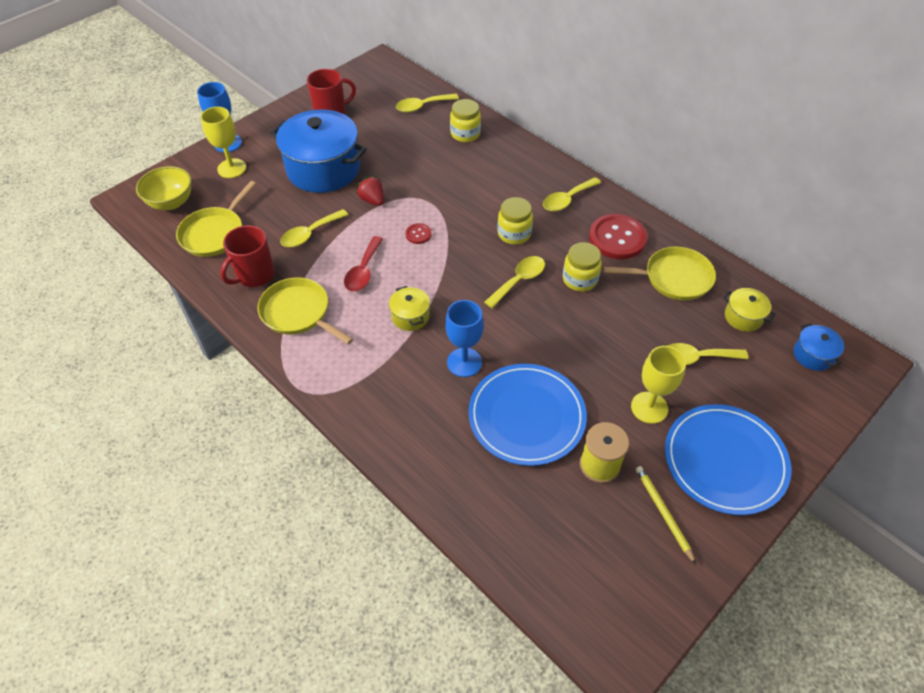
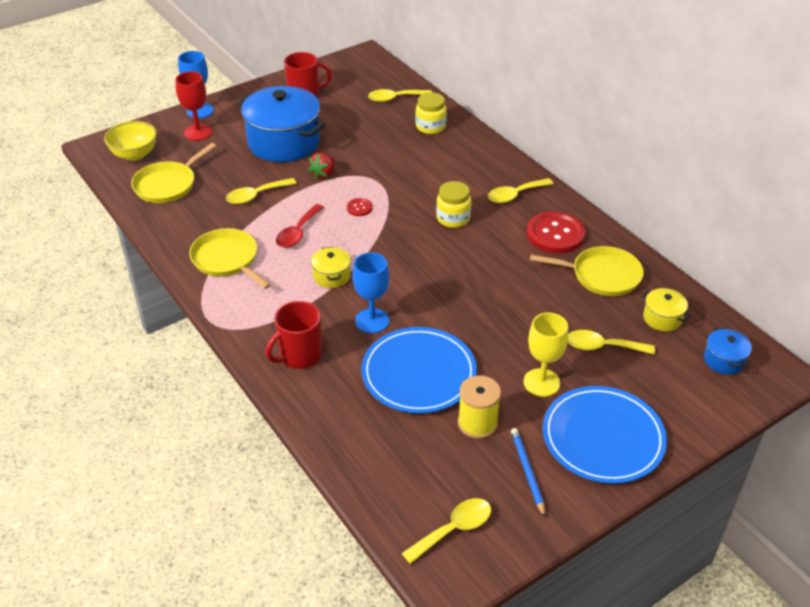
camera: 10 degrees right, 10 degrees down
(232, 168) = (198, 132): yellow goblet -> red goblet
(254, 275) = (195, 224): red mug -> red mug (300, 355)
(372, 200) = (323, 174): red strawberry -> red strawberry turned 120 degrees counterclockwise
(519, 281) = (446, 259): yellow spoon -> yellow spoon (454, 529)
(580, 279) = (506, 265): yellow jar -> none
(663, 513) = (527, 472): yellow pencil -> blue pencil

